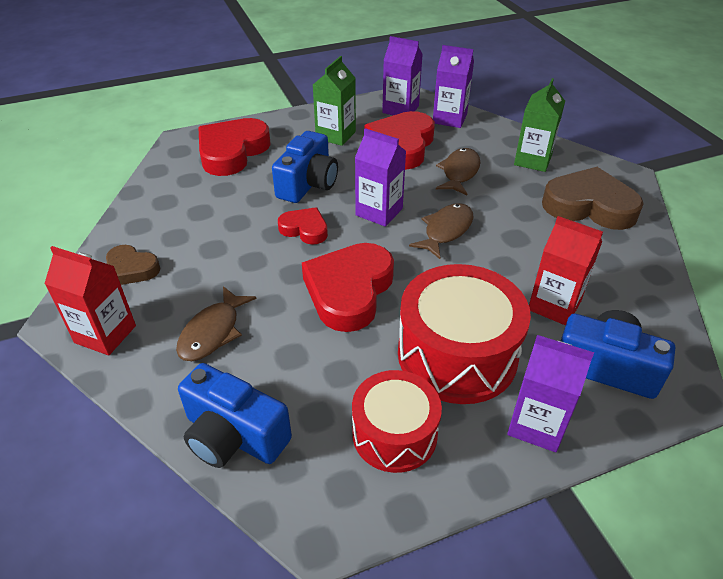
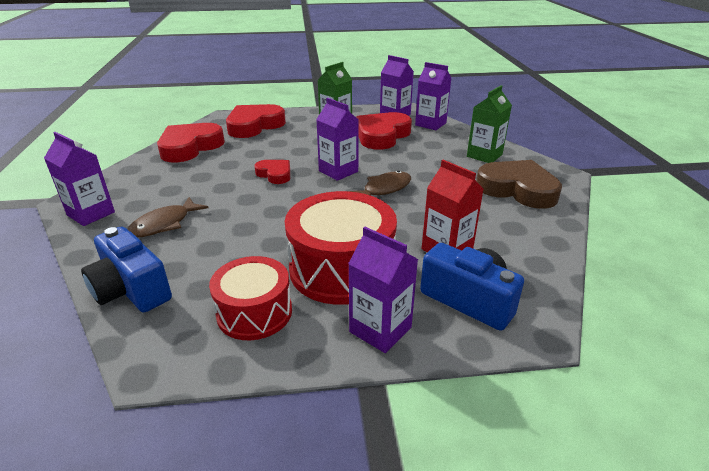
camera: 15 degrees right, 10 degrees down
(105, 334) = (91, 214): red carton -> purple carton
(131, 269) = (137, 180): brown heart -> none
(308, 184) = (296, 149): blue camera -> none
(349, 291) = (282, 215): red heart -> red heart (190, 147)
(459, 172) = (418, 156): brown fish -> none

